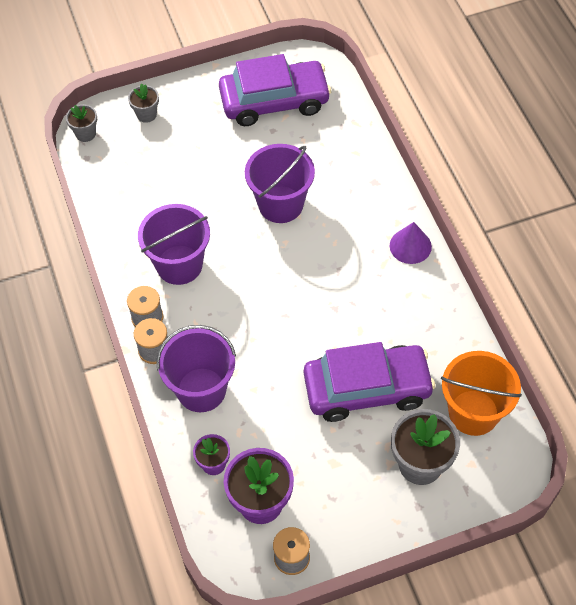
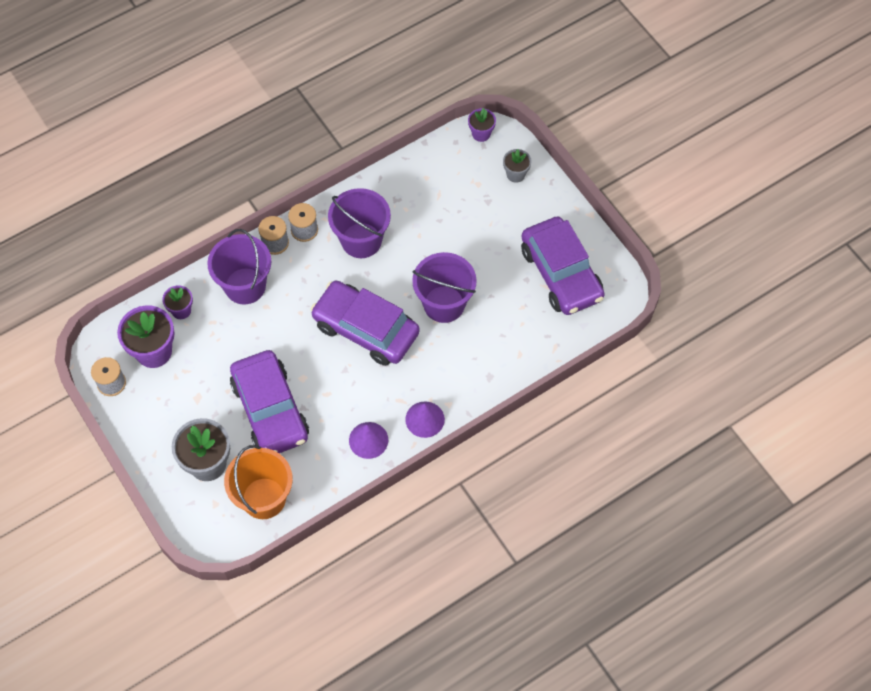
camera: 75 degrees right, 5 degrees up
(85, 134) = (481, 134): grey flower pot -> purple flower pot
(291, 280) = (365, 329): none -> purple car
(423, 300) = (368, 440): none -> purple cone

